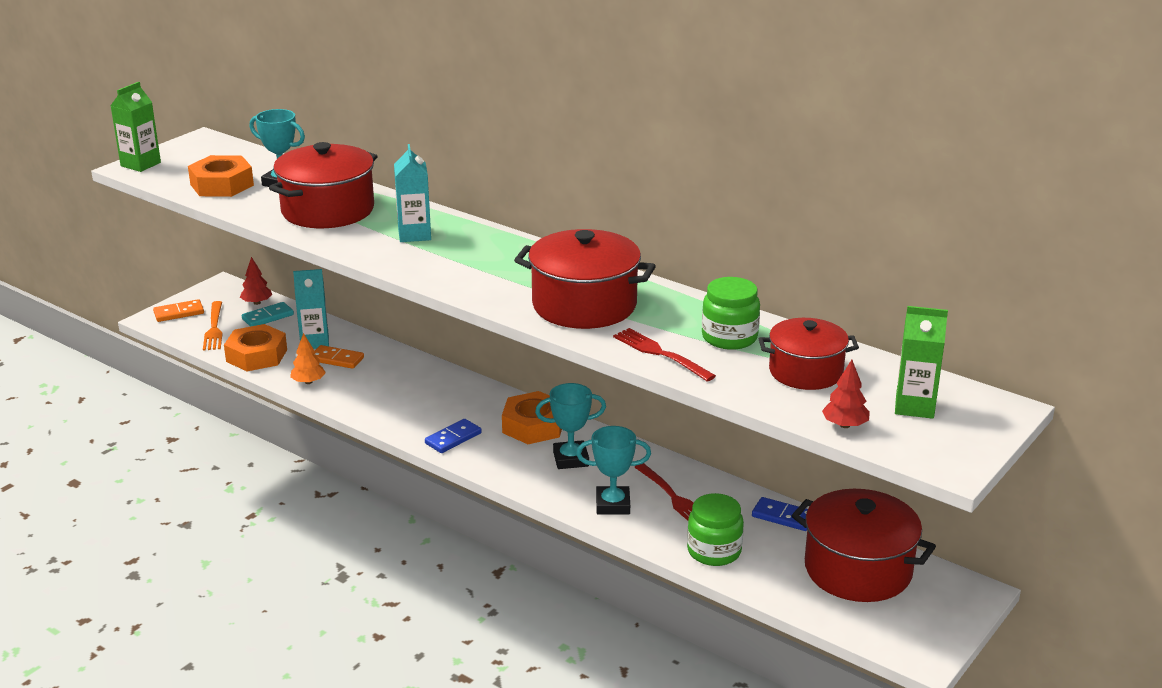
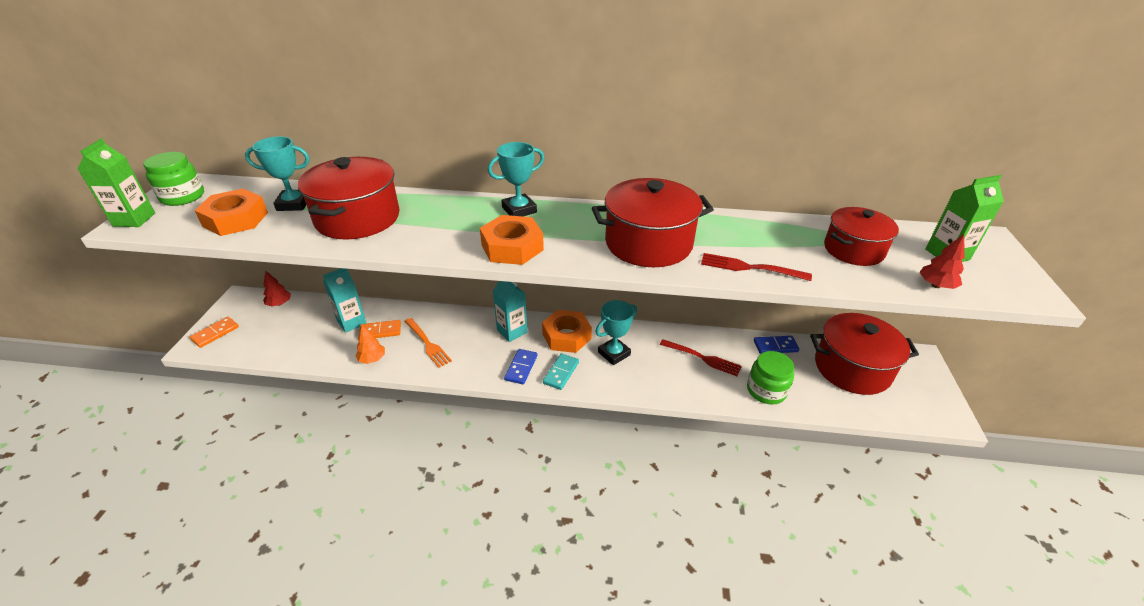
camera: 30 degrees left, 10 degrees up
(214, 328) = (257, 337): orange fork -> orange fork (427, 344)
(256, 355) = (311, 350): orange nut -> orange nut (512, 247)
(268, 317) = (297, 313): turquoise domino -> turquoise domino (561, 373)
(414, 234) = (453, 220): turquoise carton -> turquoise carton (512, 331)
(613, 505) = (673, 380): turquoise trophy -> turquoise trophy (519, 210)
(729, 337) = (773, 238): green jar -> green jar (183, 197)

